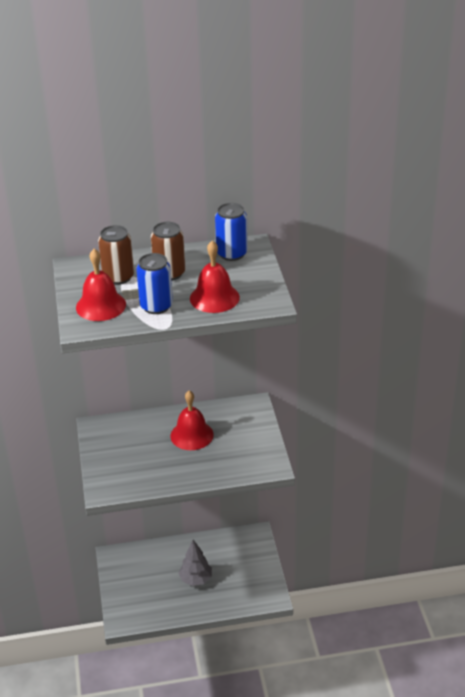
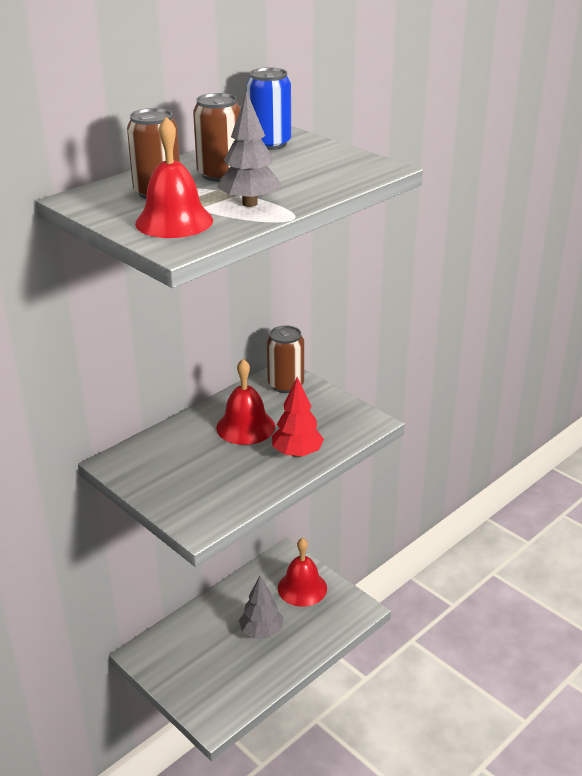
camera: 35 degrees left, 5 degrees down
(156, 306) = (249, 203): blue can -> grey tree
(204, 469) = (297, 453): none -> red tree
(214, 298) = (309, 179): red bell -> red bell (302, 588)
(247, 414) = (286, 385): none -> brown can

